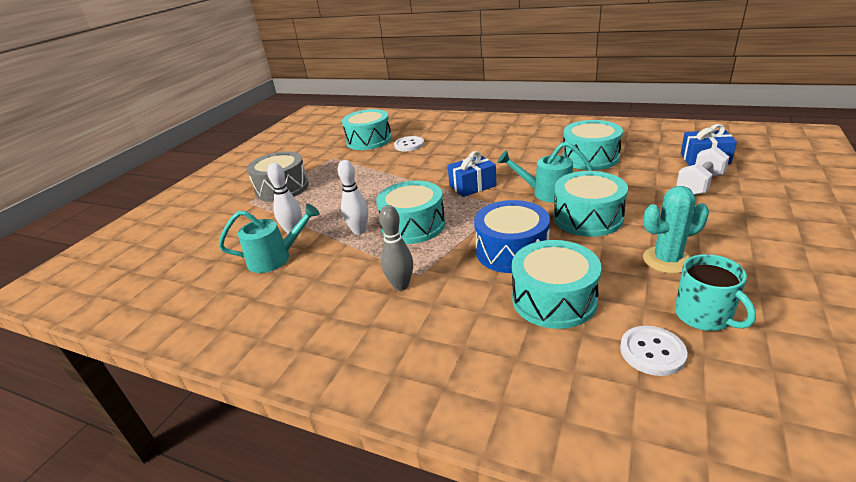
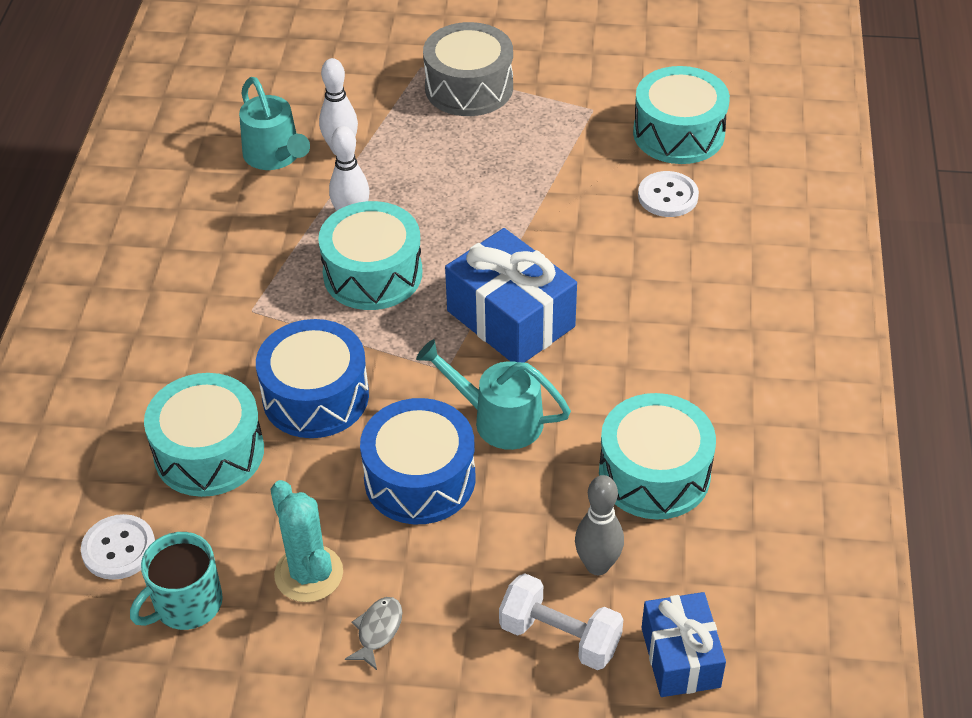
camera: 70 degrees right, 15 degrees up
(401, 285) = (226, 297): grey bowling pin -> grey bowling pin (597, 565)
(472, 186) = (510, 319): blue gift -> blue gift, size x1.54
(546, 193) = (497, 419): turquoise watering can -> turquoise watering can turned 60 degrees counterclockwise
(588, 218) = (420, 478): turquoise drum -> blue drum
(709, 237) = (378, 631): none -> grey fish

